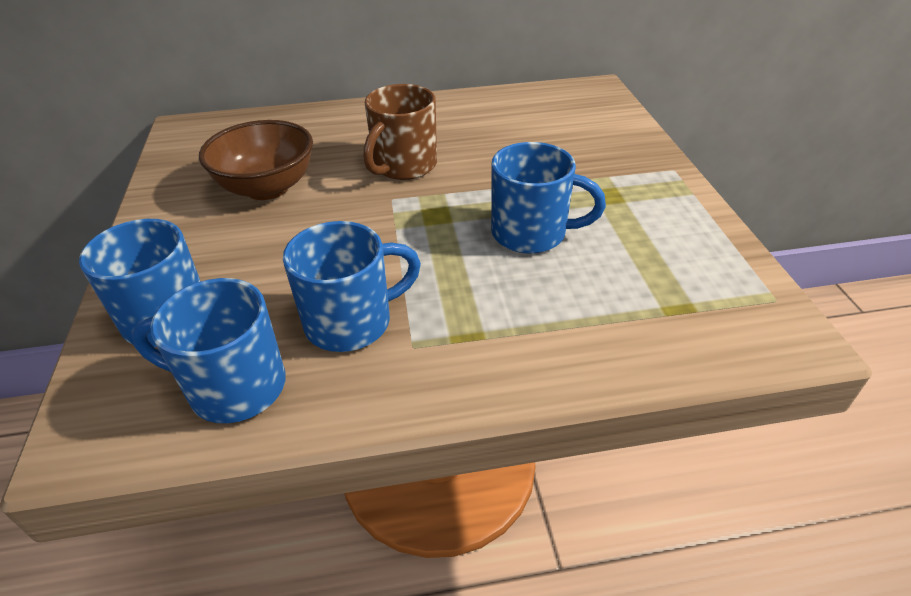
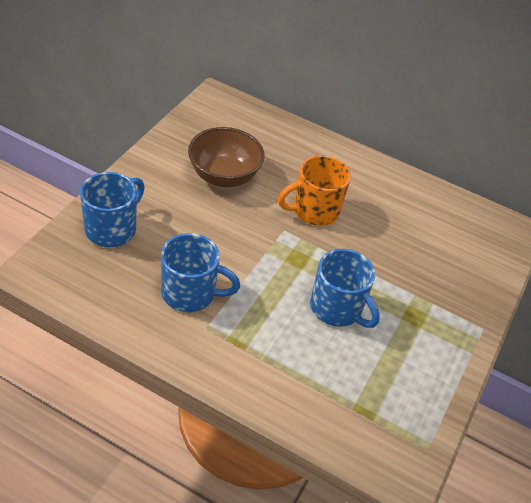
camera: 30 degrees right, 5 degrees up
(234, 387) = (110, 289): blue mug -> none
(403, 166) = (314, 211): brown mug -> orange mug

